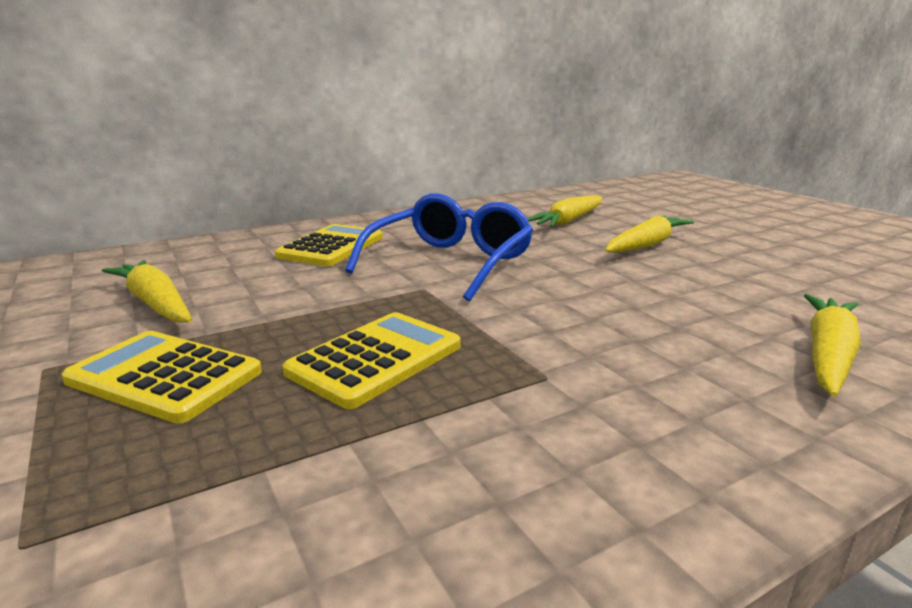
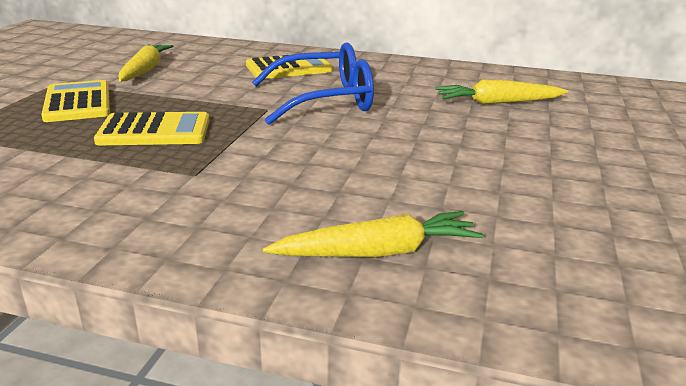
camera: 45 degrees right, 5 degrees up
(646, 245) = (503, 141): yellow carrot -> none

